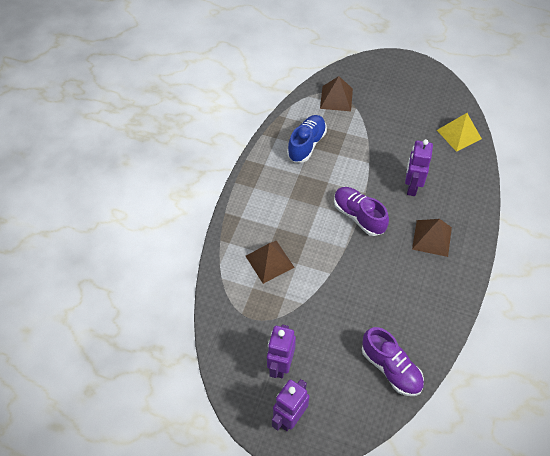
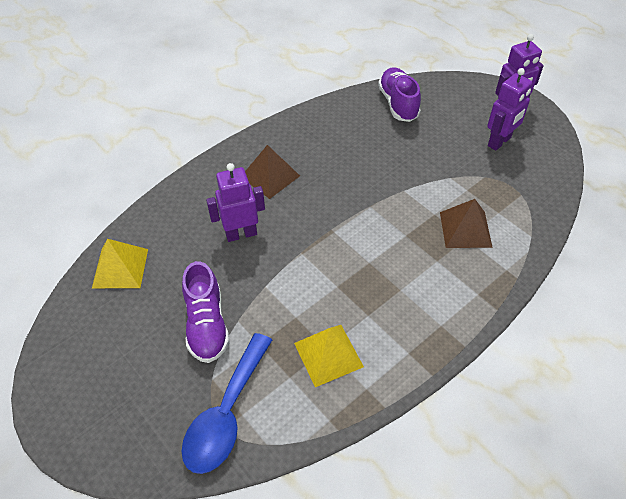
camera: 150 degrees left, 5 degrees down
(306, 144) = (328, 354): blue shoe -> yellow pyramid
(336, 98) = (226, 414): brown pyramid -> blue spoon
(358, 216) = (330, 230): purple shoe -> purple shoe (207, 324)
(411, 187) = (241, 234): purple robot -> purple robot turned 150 degrees counterclockwise

